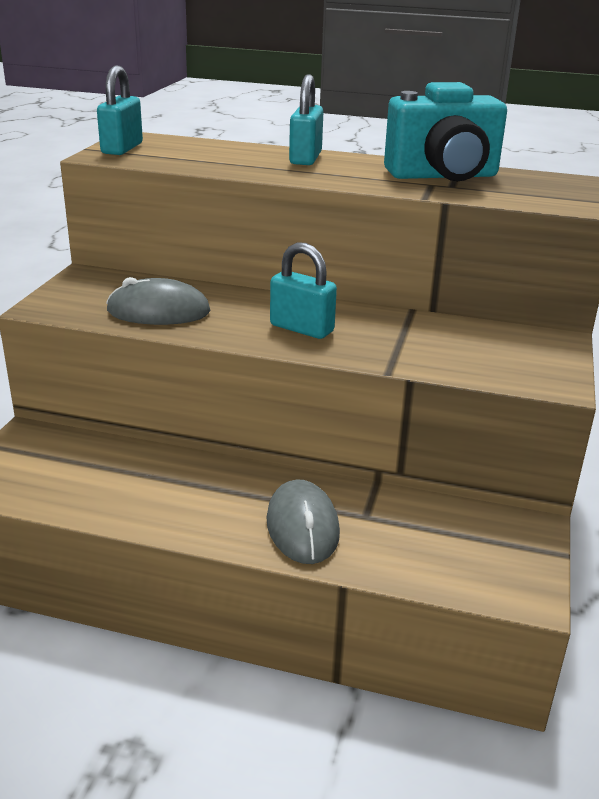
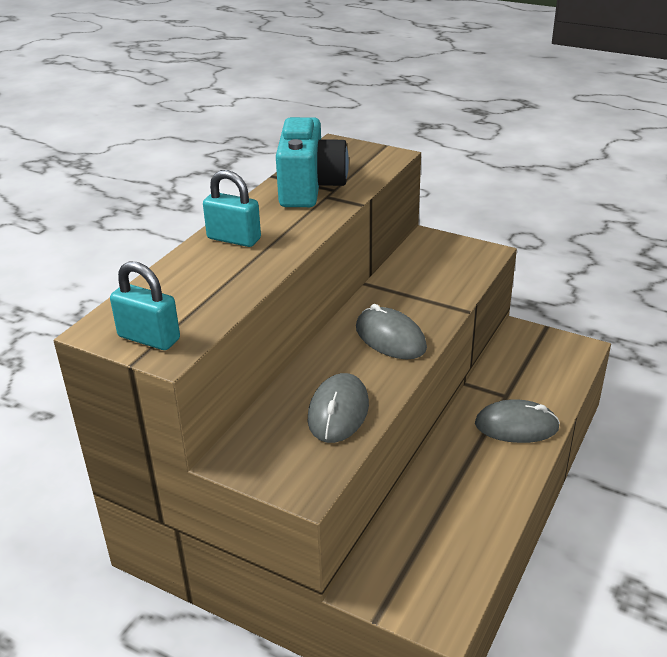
camera: 75 degrees left, 5 degrees up
(301, 328) = (390, 338): turquoise padlock -> grey mouse

